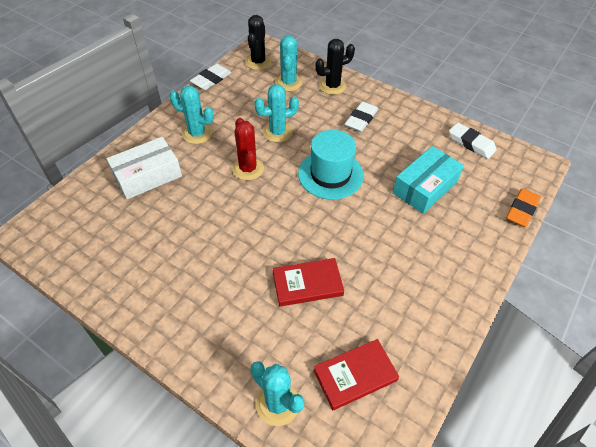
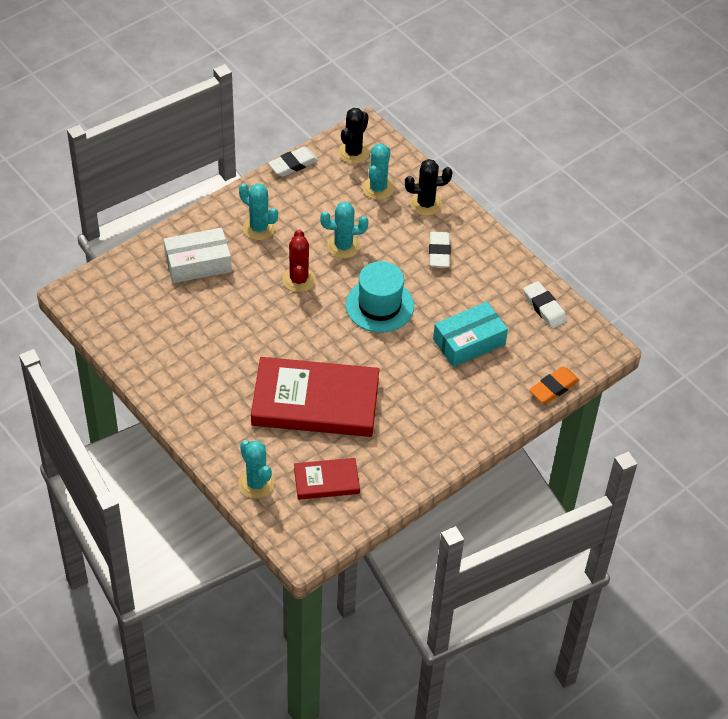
camera: 15 degrees right, 0 degrees up
(307, 284) = (315, 402): red book -> red book, size x2.01
(361, 119) = (439, 252): white eraser -> white eraser turned 45 degrees counterclockwise

